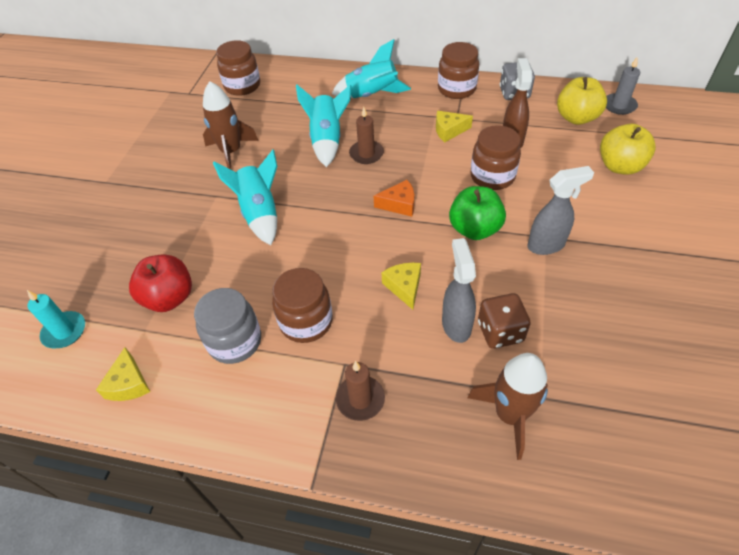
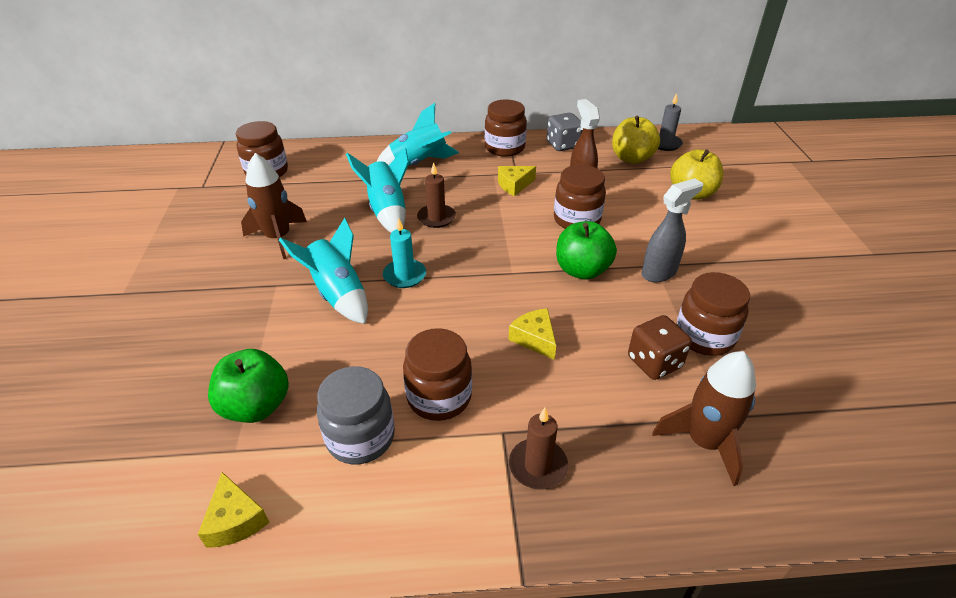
camera: 20 degrees left, 10 degrees down
(64, 331) = (119, 477): turquoise candle -> turquoise candle (404, 275)
(169, 298) = (256, 406): red apple -> green apple
(399, 204) = (493, 260): orange cheese -> none
(456, 324) = (606, 365): grey spray bottle -> none
(558, 317) = (704, 337): none -> brown jar

